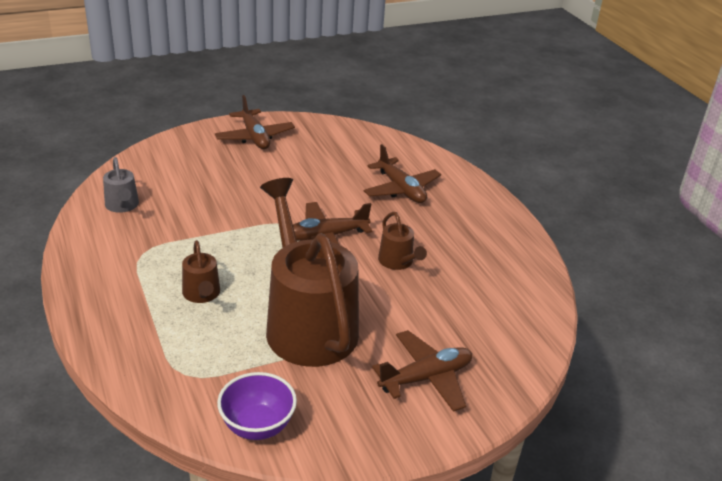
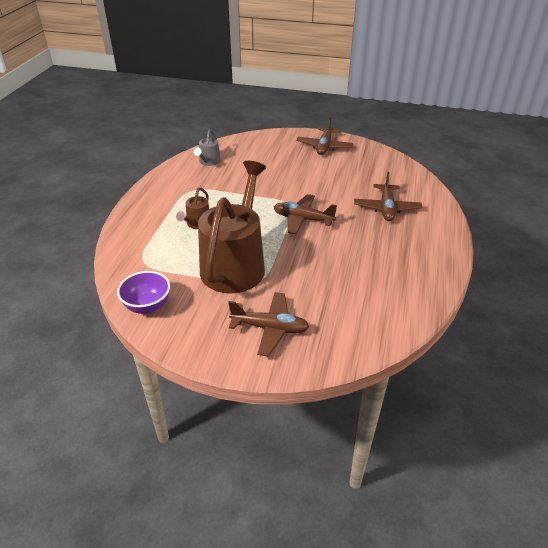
camera: 40 degrees right, 5 degrees up
(398, 262) = (332, 252): brown watering can -> none

